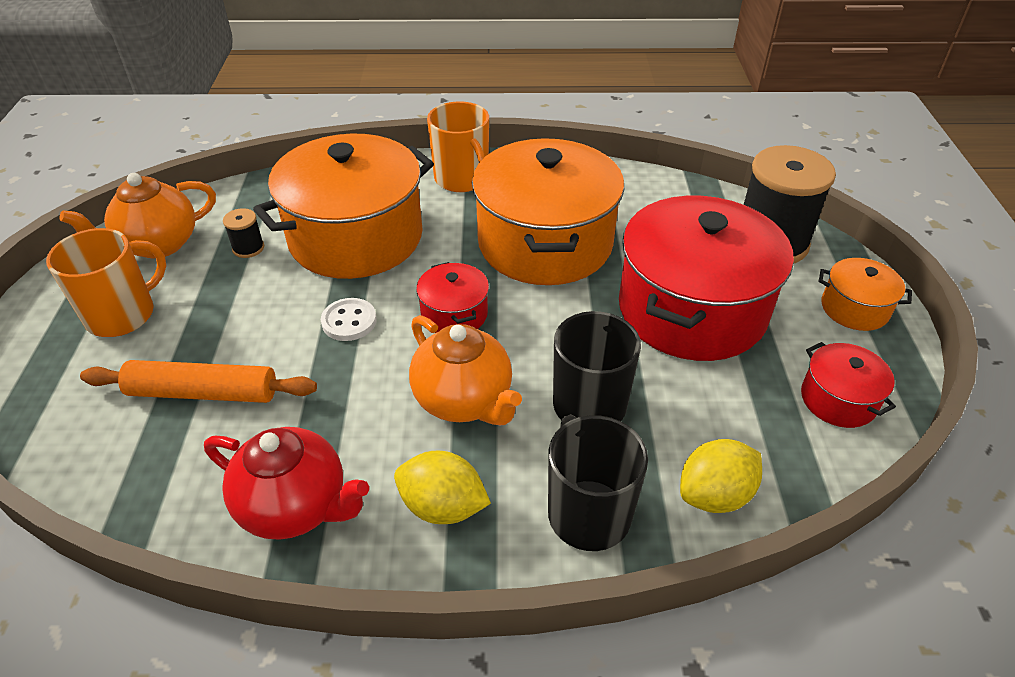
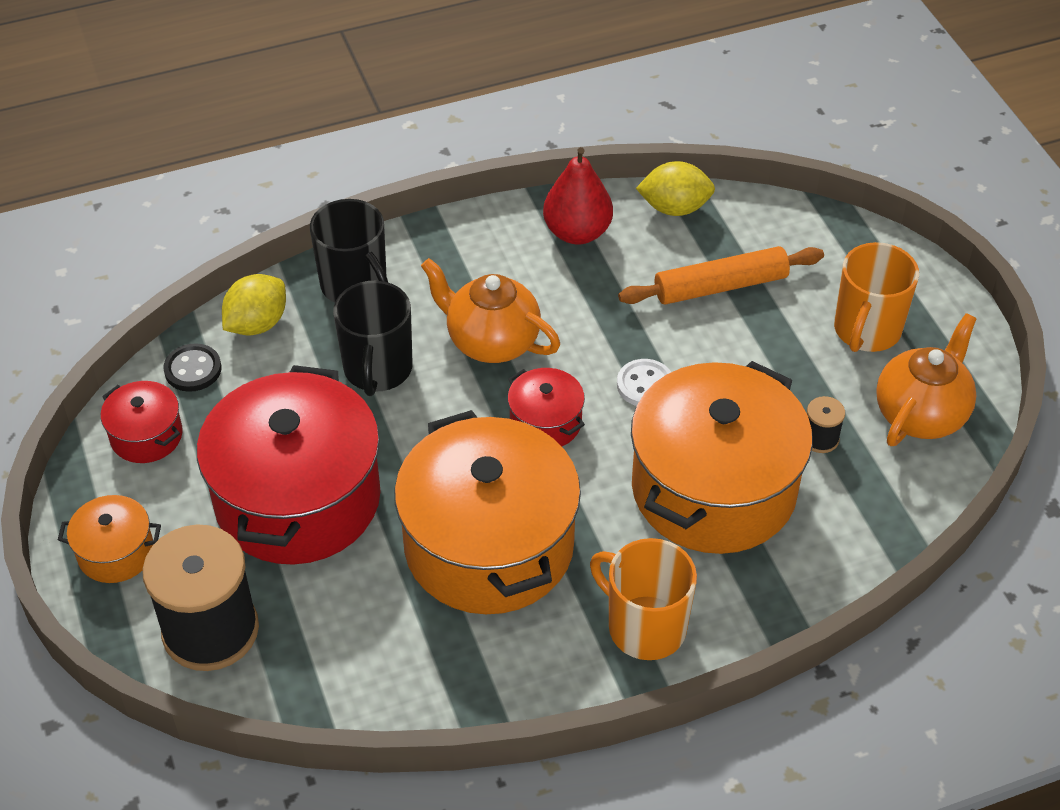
camera: 160 degrees right, 5 degrees up
(295, 506) = (577, 232): red teapot -> red pear
(443, 506) = (467, 261): yellow lemon -> yellow lemon (674, 208)
(792, 458) = (193, 369): none -> black button

